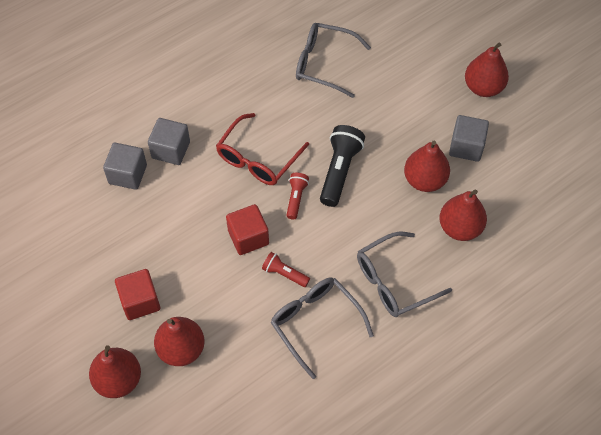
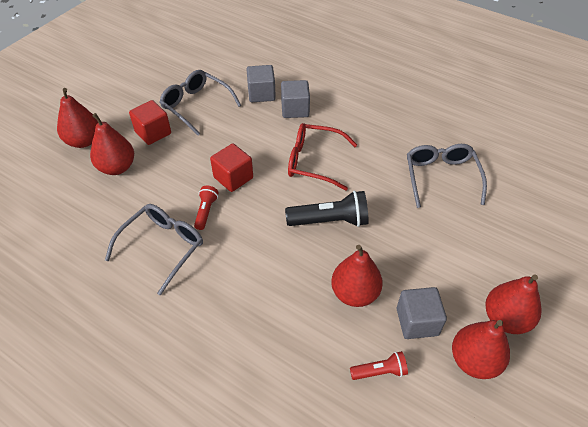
camera: 70 degrees right, 10 degrees down
(296, 198) = (286, 198): red flashlight -> red flashlight (380, 371)
(395, 281) = (226, 298): grey glasses -> grey glasses (197, 106)
(460, 228) = (311, 342): red pear -> red pear (474, 361)

